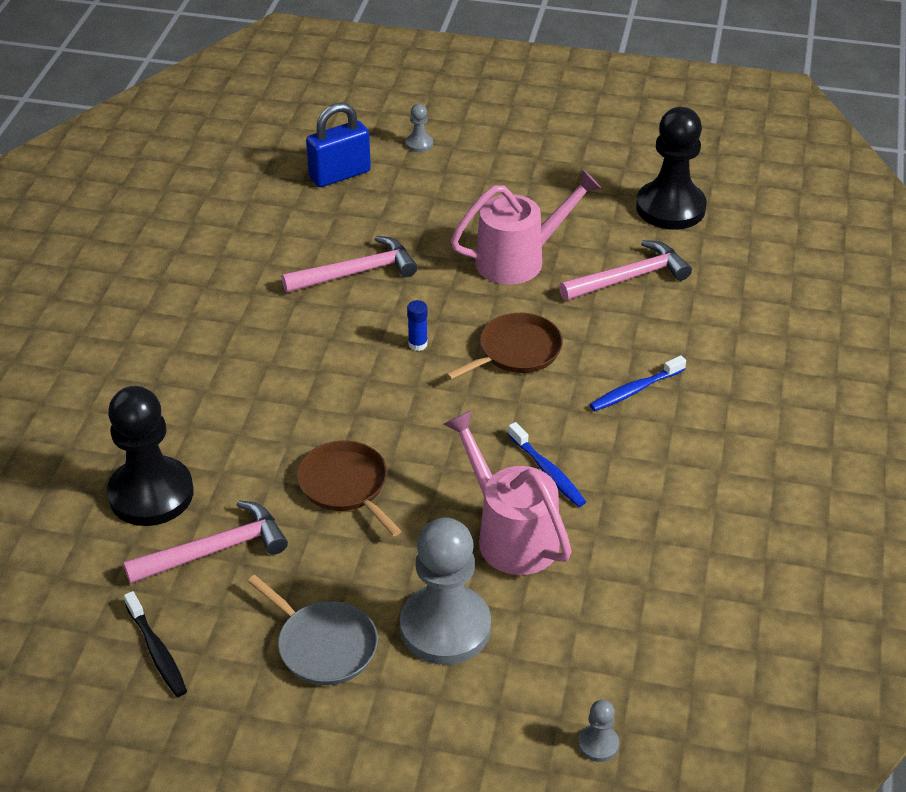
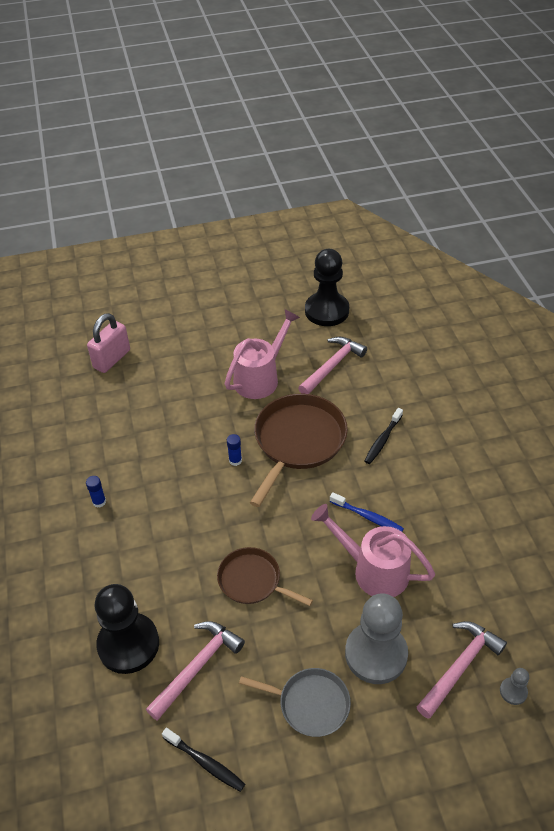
camera: 25 degrees left, 5 degrees up
(218, 330) = (99, 502): none -> blue glue stick
(340, 175) = (112, 359): blue padlock -> pink padlock
(356, 272) = (165, 425): pink hammer -> pink hammer (460, 667)
(419, 144) = (150, 320): grey pawn -> none
(516, 351) = (298, 441): brown pan -> brown pan, size x1.69
(635, 390) = (382, 440): blue toothbrush -> black toothbrush

